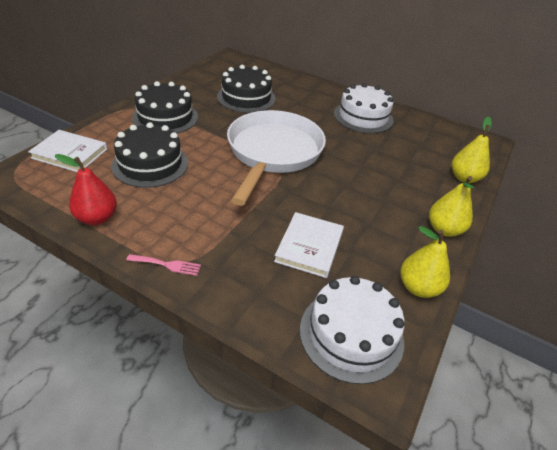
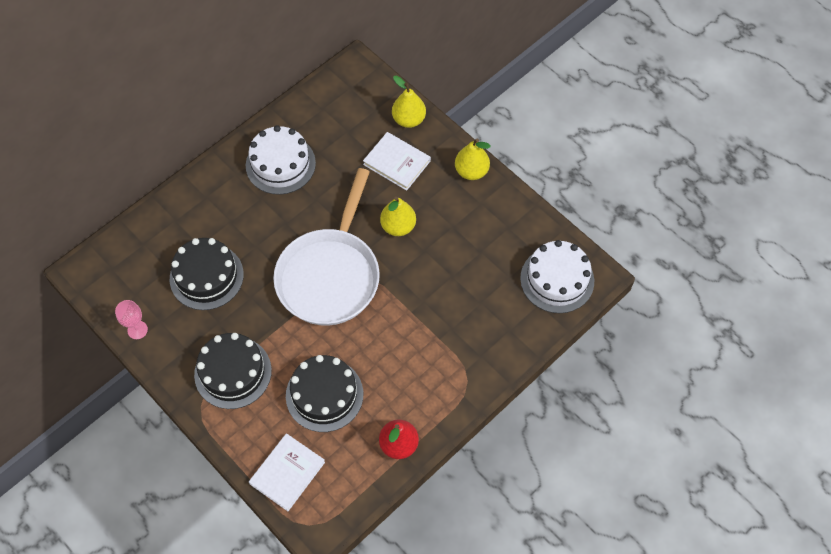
camera: 70 degrees left, 20 degrees up
(167, 265) = (468, 391): pink fork -> none
(193, 78) = (137, 330): none -> pink goblet
(273, 153) = (330, 275): white pan -> white pan turned 105 degrees counterclockwise
(309, 246) = (469, 281): white book -> white book (397, 163)
(418, 287) = (526, 219): yellow pear -> yellow pear (398, 226)

